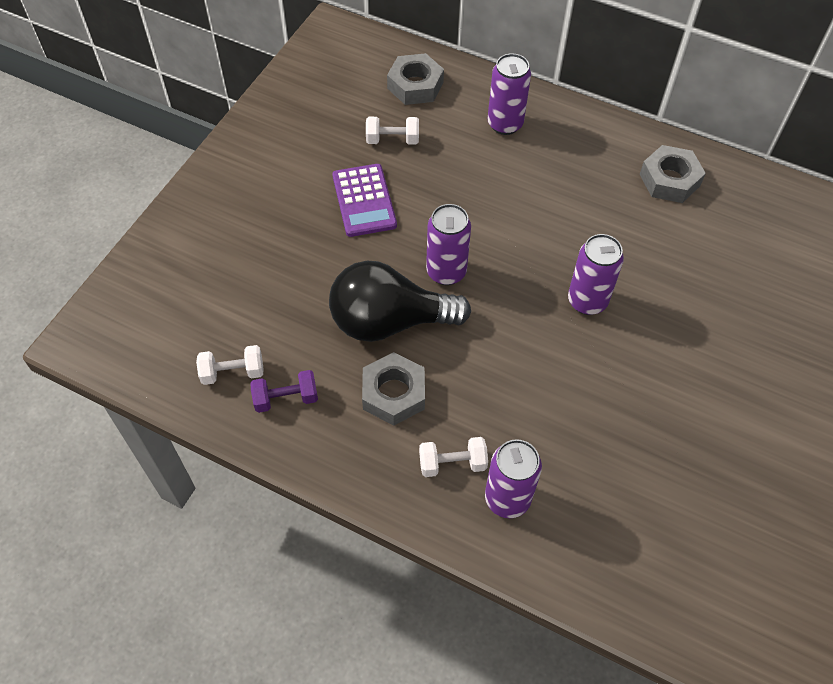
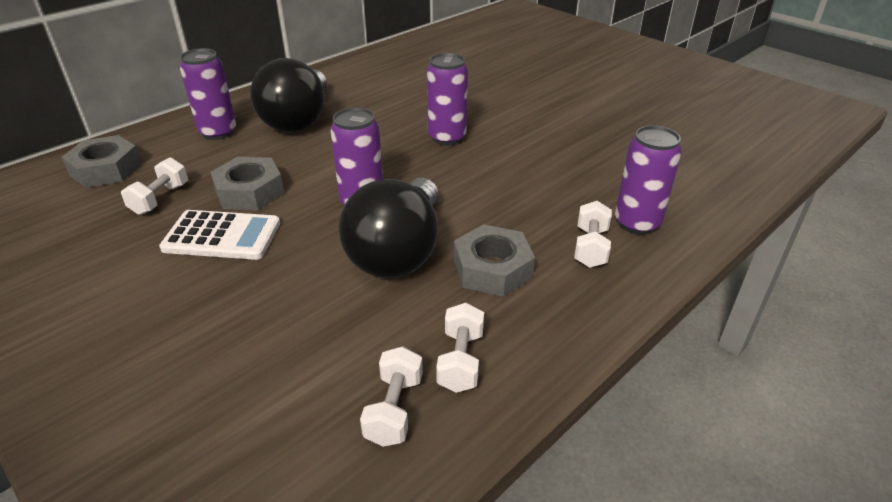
camera: 70 degrees left, 20 degrees down
(286, 398) = (460, 361): purple dumbbell -> white dumbbell
(364, 201) = (222, 236): purple calculator -> white calculator
(557, 170) = (298, 120): none -> black light bulb
(669, 180) = (355, 79): grey nut -> grey nut (249, 191)

